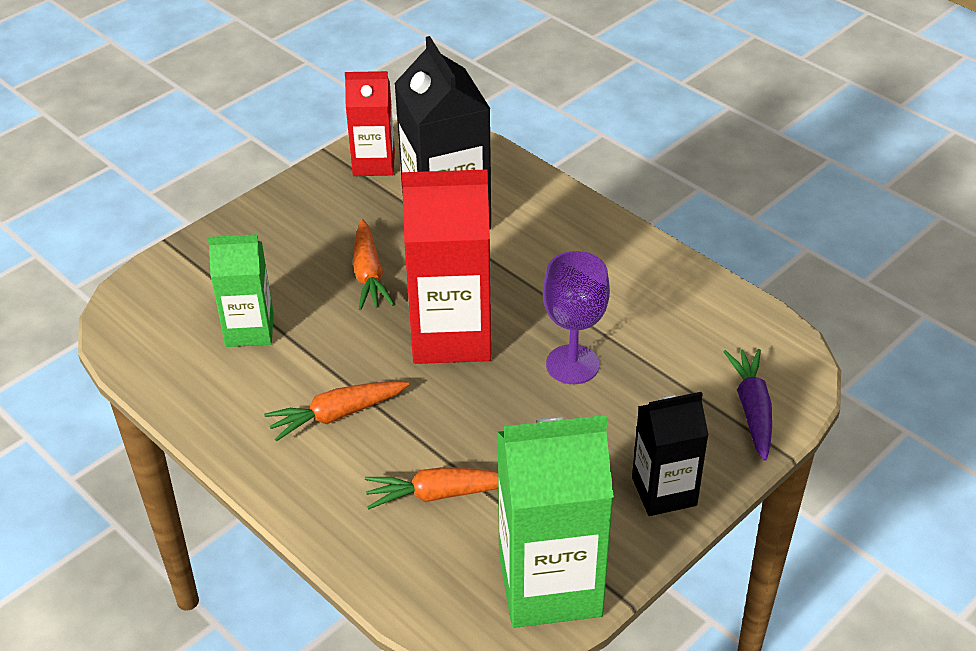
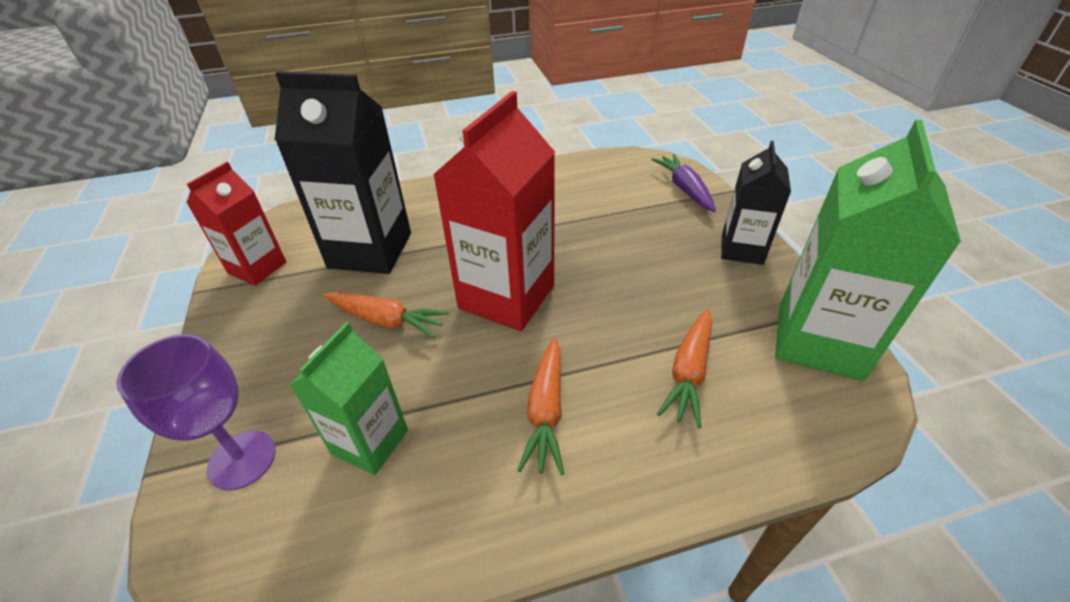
camera: 60 degrees left, 0 degrees up
(572, 364) = (589, 246): purple goblet -> purple goblet (242, 460)
(752, 409) = (684, 189): purple carrot -> purple carrot turned 45 degrees clockwise

